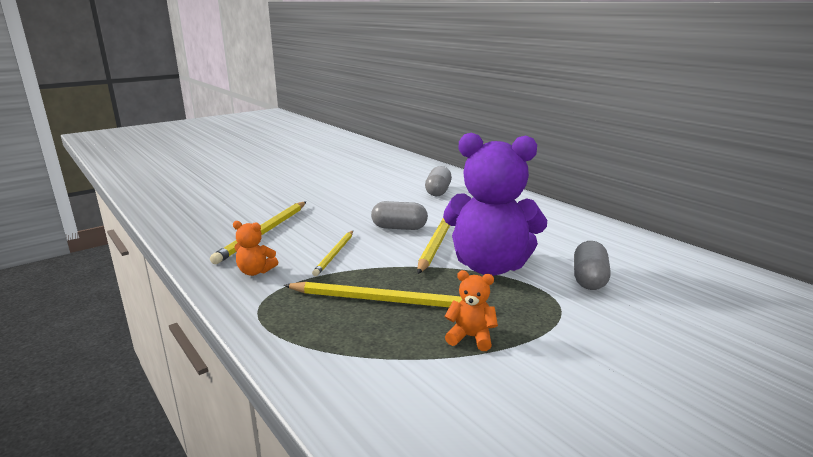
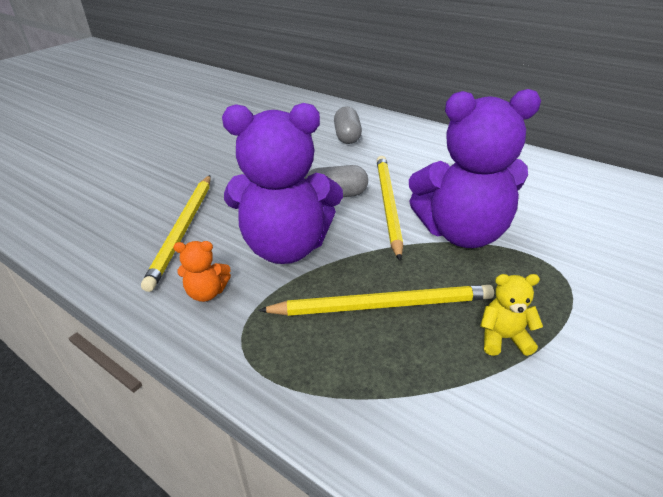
camera: 15 degrees left, 15 degrees up
(334, 254) = (286, 247): yellow pencil -> purple teddy bear
(471, 337) = (503, 338): orange teddy bear -> yellow teddy bear
(589, 279) = (566, 231): grey capsule -> none

